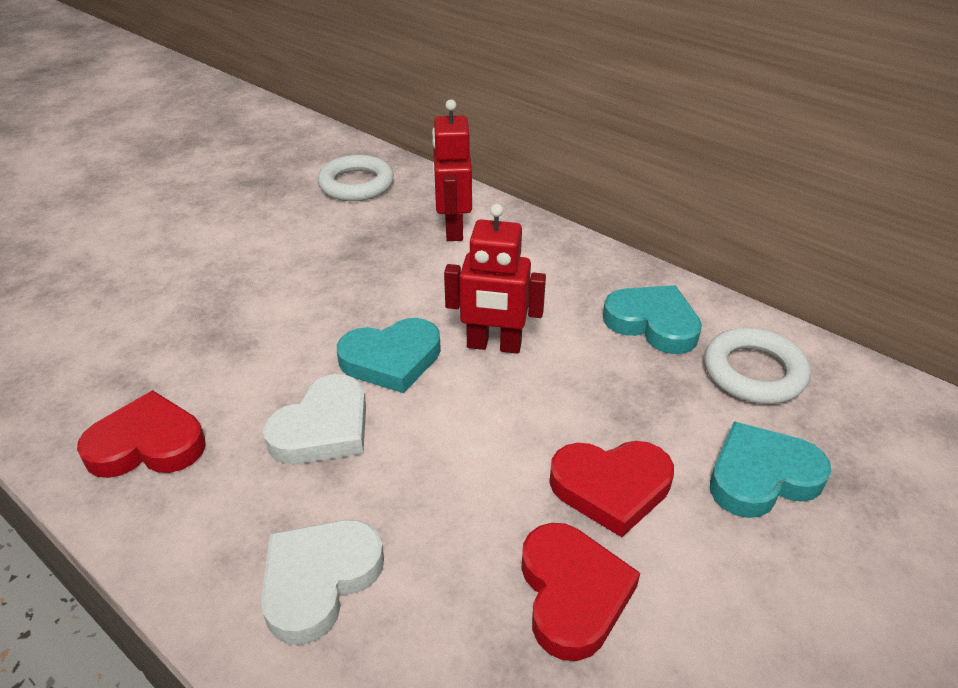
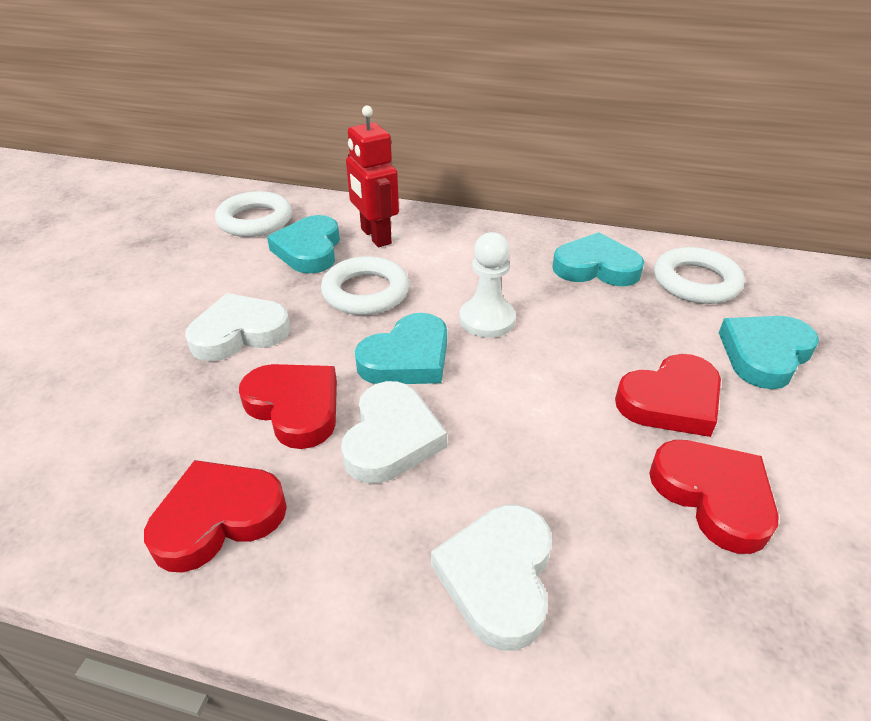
camera: 25 degrees left, 0 degrees up
(266, 373) = (295, 407): none -> red heart
(269, 291) = (239, 333): none -> white heart
(382, 227) = (309, 250): none -> turquoise heart
(402, 284) = (366, 292): none -> white ring
(494, 345) = (487, 320): red robot -> white pawn

